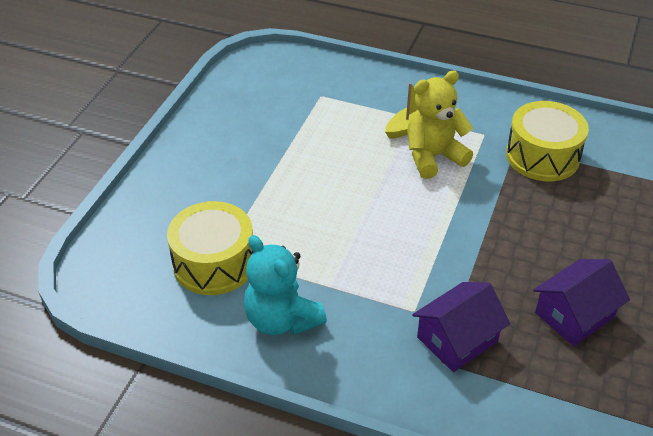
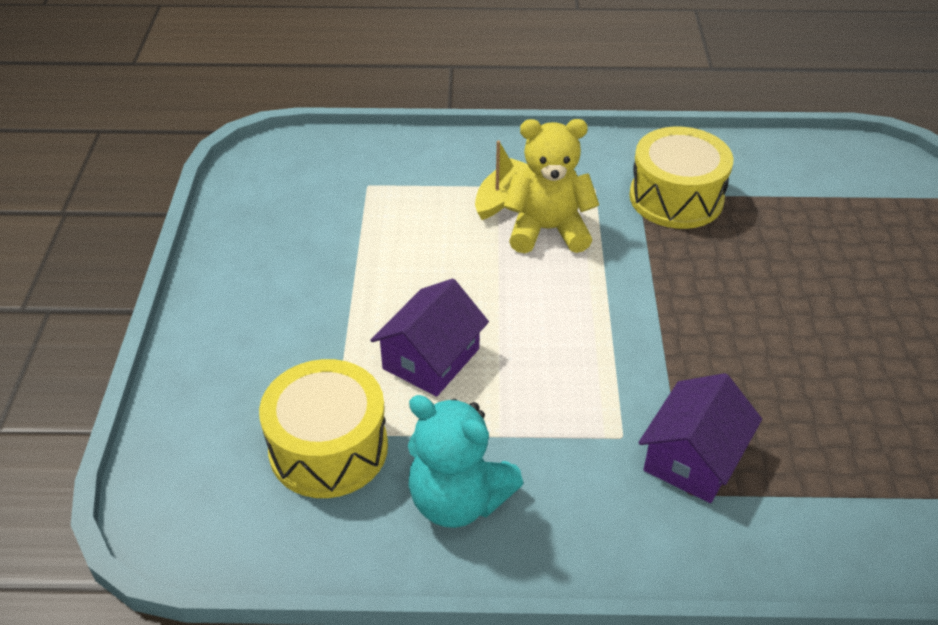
camera: 20 degrees left, 0 degrees up
(433, 157) = (547, 230): yellow teddy bear -> yellow teddy bear turned 45 degrees clockwise
(574, 315) = (812, 385): purple house -> purple house (431, 359)

